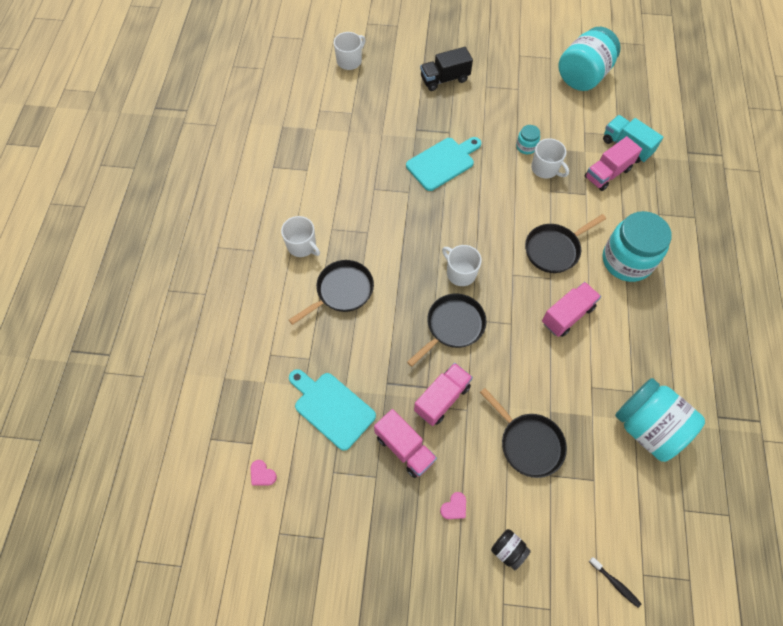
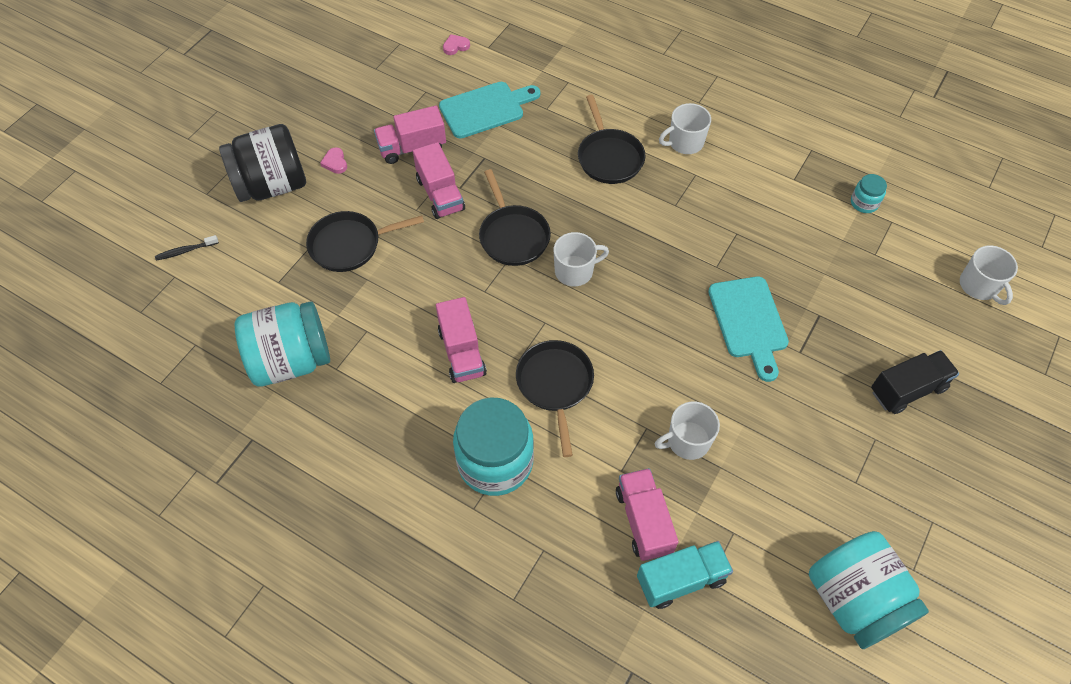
camera: 115 degrees right, 5 degrees down
(444, 79) = (907, 390): black truck -> black truck turned 60 degrees clockwise
(508, 550) = (272, 185): black jar -> black jar, size x2.25
(526, 147) = (736, 436): turquoise jar -> turquoise jar (864, 203)

